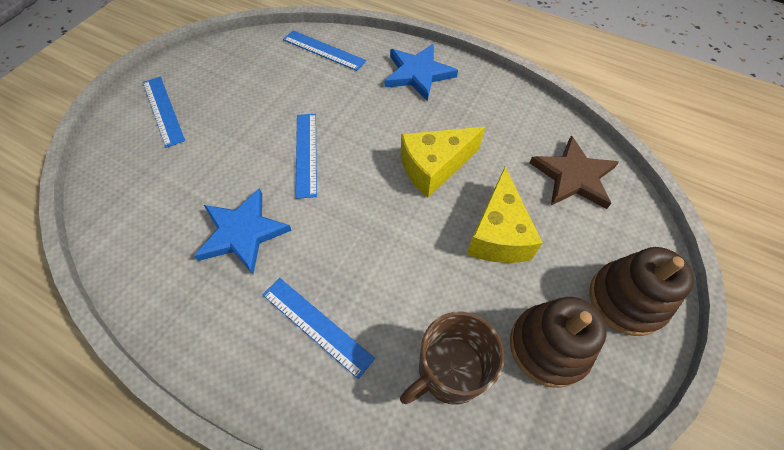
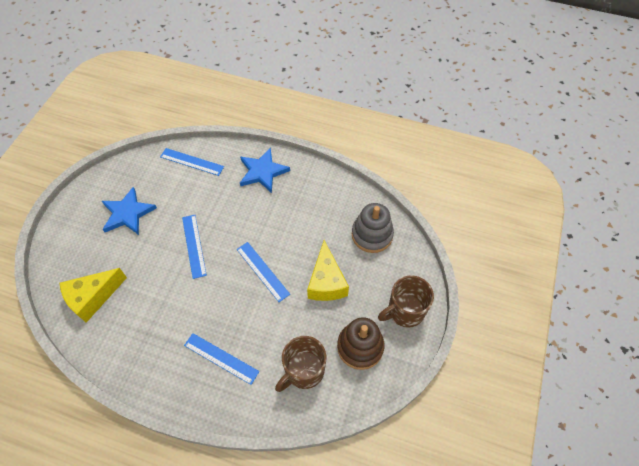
camera: 10 degrees left, 0 degrees up
(163, 110) = (85, 228): blue ruler -> blue ruler (262, 271)
(242, 233) = (162, 308): blue star -> blue star (127, 213)
(434, 167) = (281, 242): yellow cheese -> yellow cheese (93, 298)
(573, 176) = (372, 235): brown star -> grey stacking toy
(626, 299) = (405, 311): brown stacking toy -> brown mug

